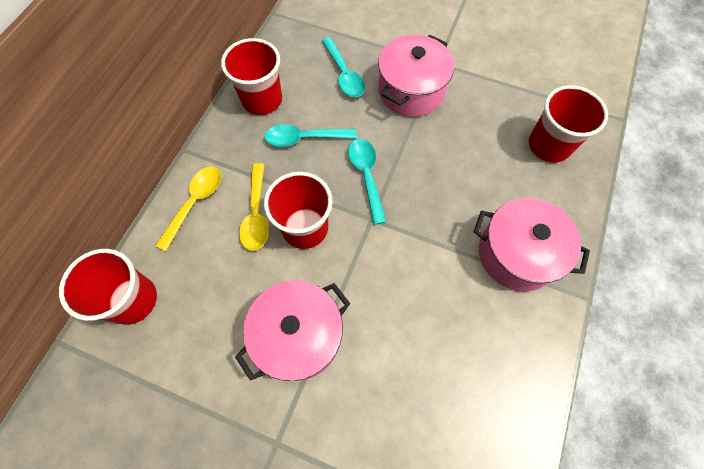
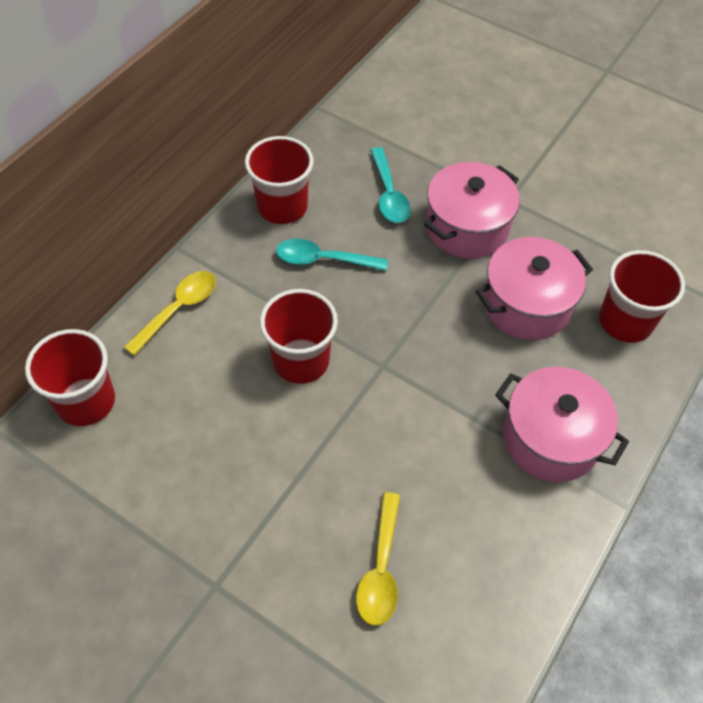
camera: 10 degrees right, 10 degrees down
(256, 214) = (247, 335): yellow spoon -> yellow spoon (381, 568)
(299, 336) = (267, 477): pink pot -> pink pot (526, 305)
(366, 176) = (388, 316): turquoise spoon -> none

